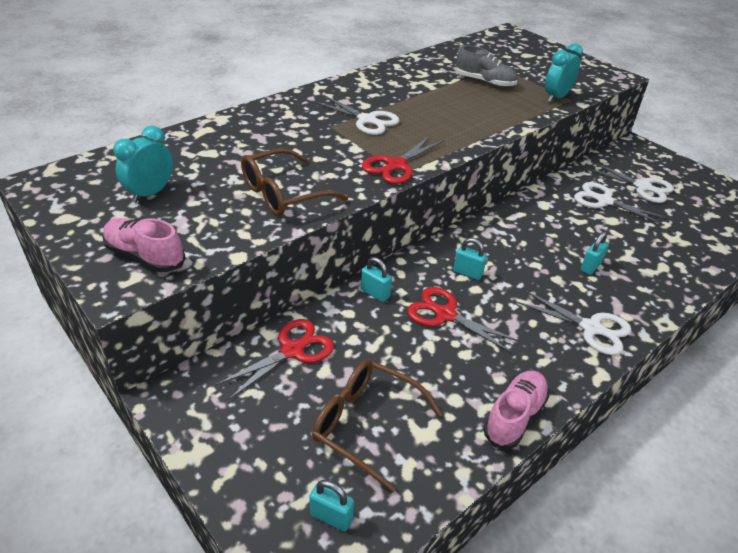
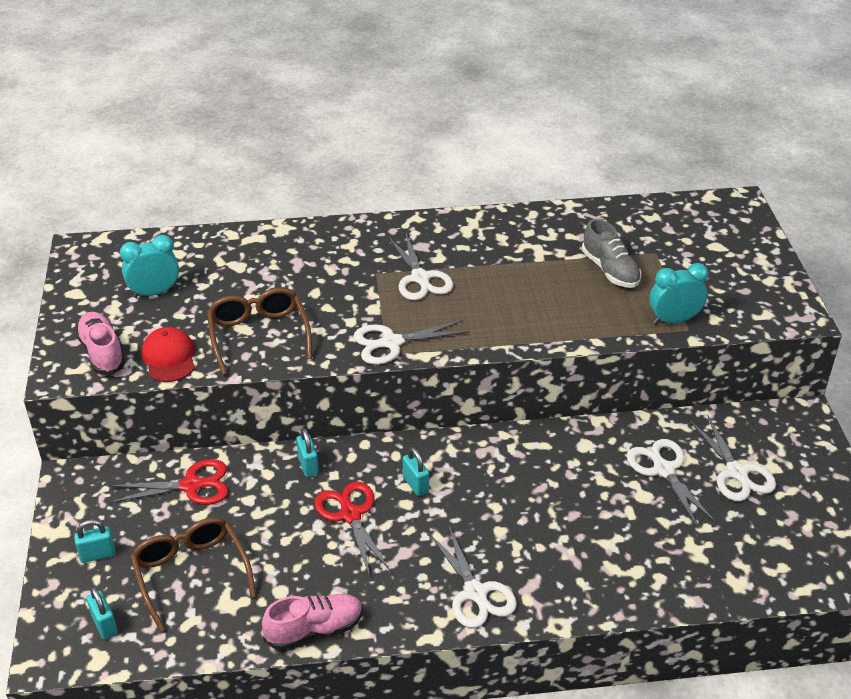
camera: 35 degrees right, 0 degrees up
(219, 237) = (169, 358): none -> red cap
(283, 194) = (259, 335): brown glasses -> brown glasses turned 75 degrees clockwise
(396, 165) = (392, 343): red scissors -> white scissors
(590, 266) = (552, 534): turquoise padlock -> turquoise padlock (97, 555)

